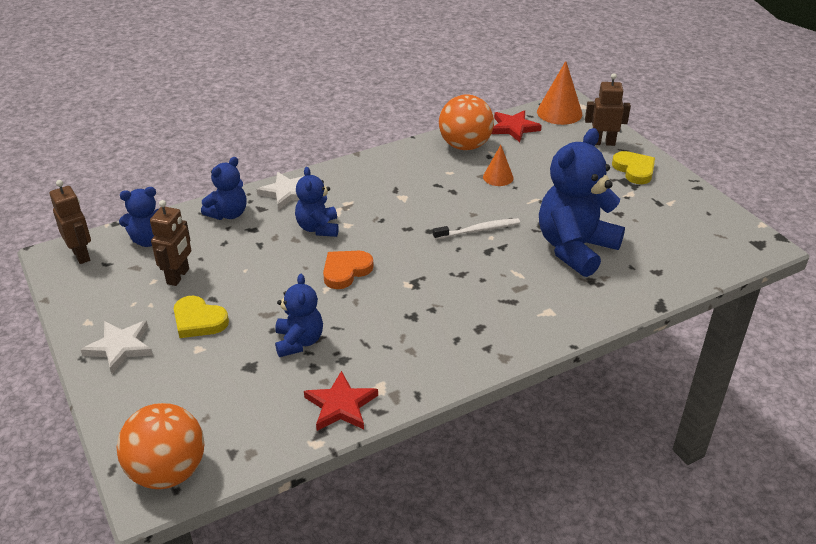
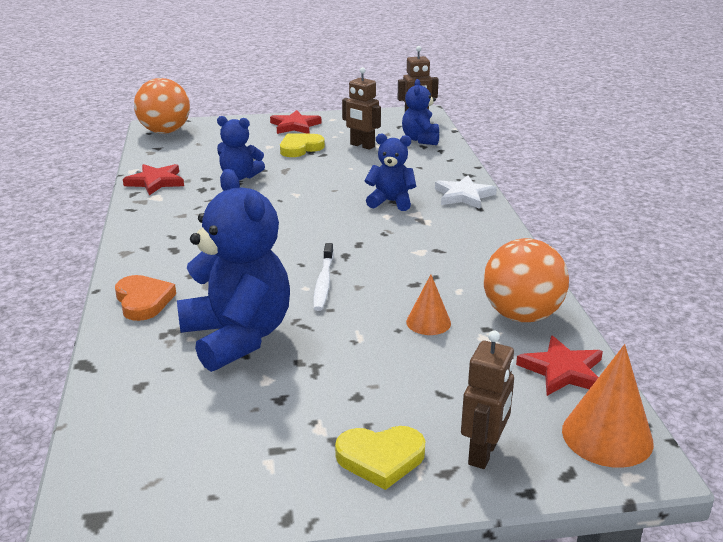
camera: 110 degrees right, 10 degrees down
(120, 347) = (295, 126): white star -> red star
(228, 214) = (441, 168): blue teddy bear -> none
(346, 271) = (313, 205): orange heart -> orange heart (143, 301)

